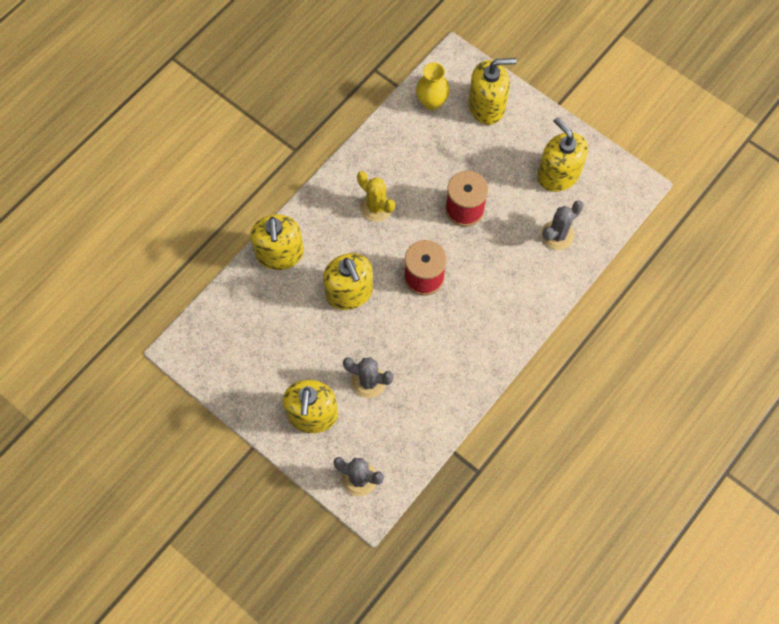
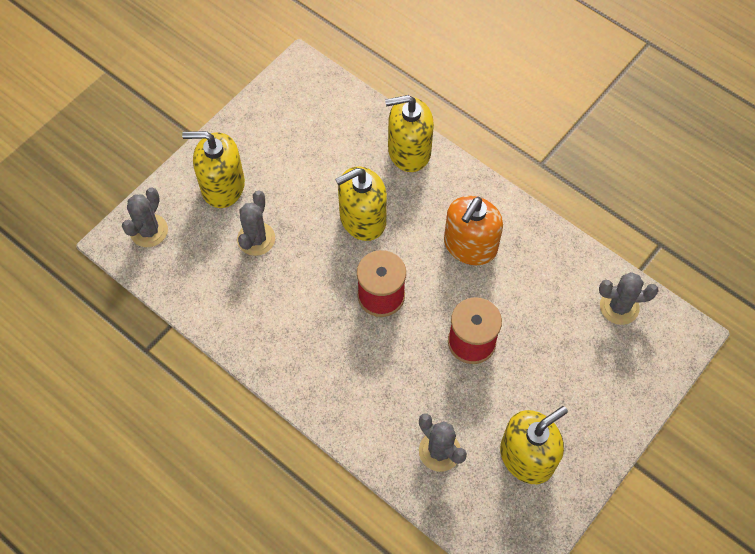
camera: 90 degrees right, 5 degrees down
(376, 207) = (470, 245): yellow cactus -> orange soap dispenser
(432, 102) = (619, 307): yellow vase -> grey cactus
(486, 106) = (620, 372): yellow soap dispenser -> none

